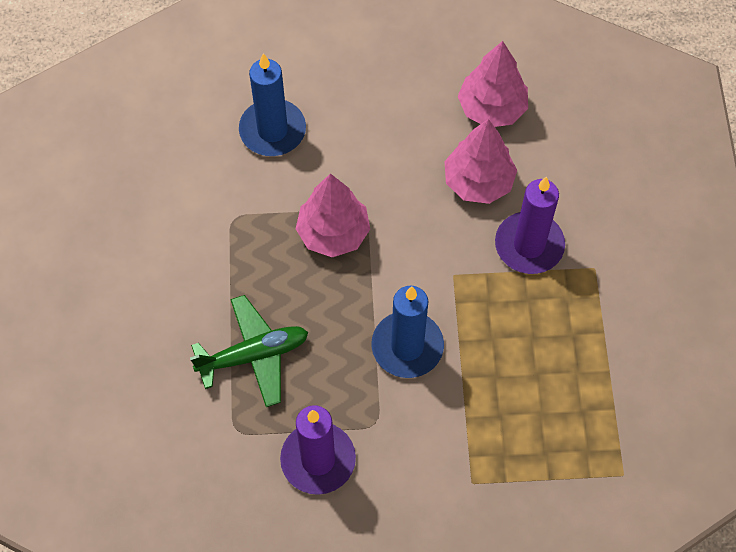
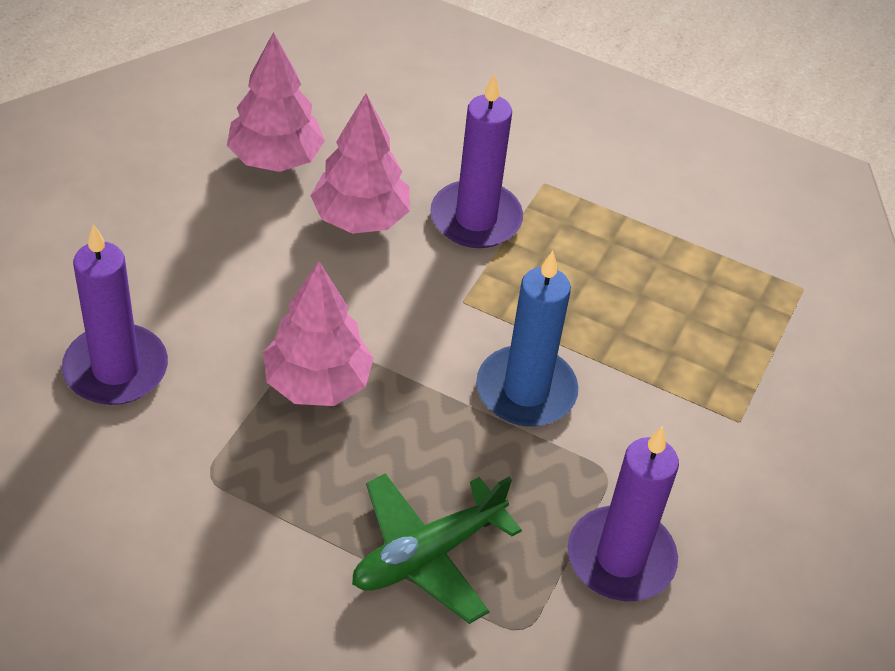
camera: 65 degrees left, 15 degrees down
(253, 355) = (427, 554): green plane -> green plane turned 135 degrees counterclockwise
(272, 130) = (116, 369): blue candle -> purple candle

